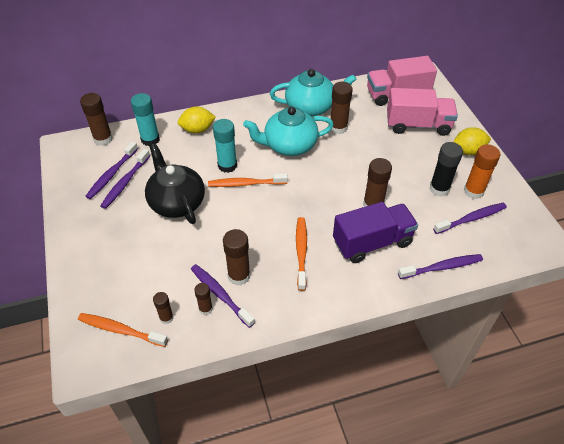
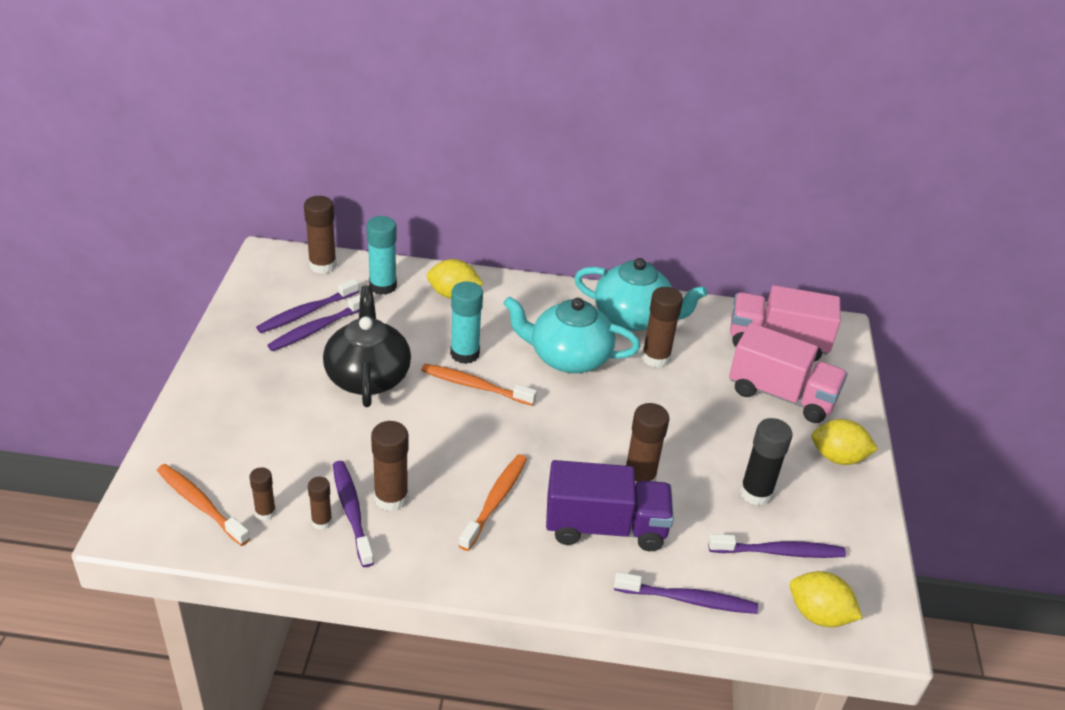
camera: 20 degrees right, 10 degrees down
(473, 191) = (808, 516): orange glue stick -> none
(512, 247) = (818, 615): none -> yellow lemon

